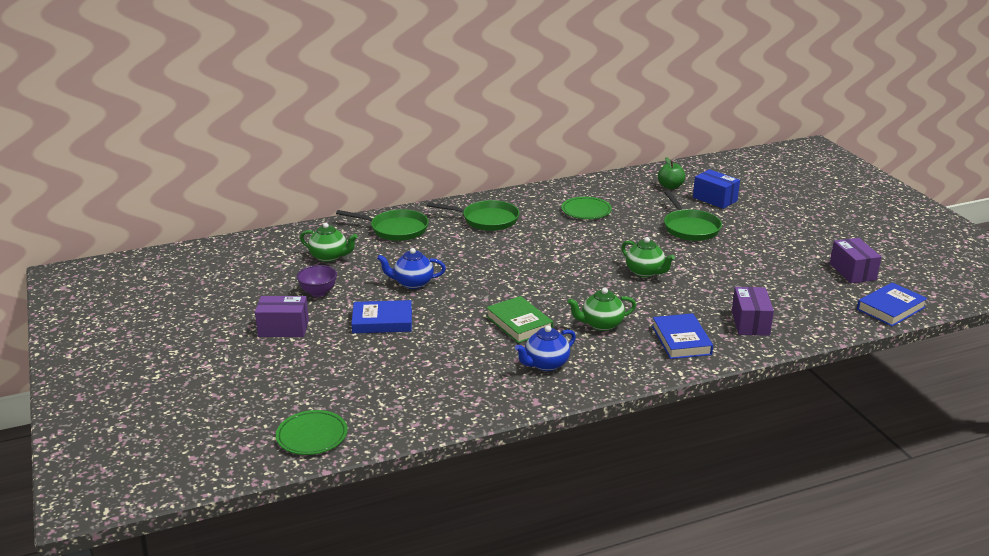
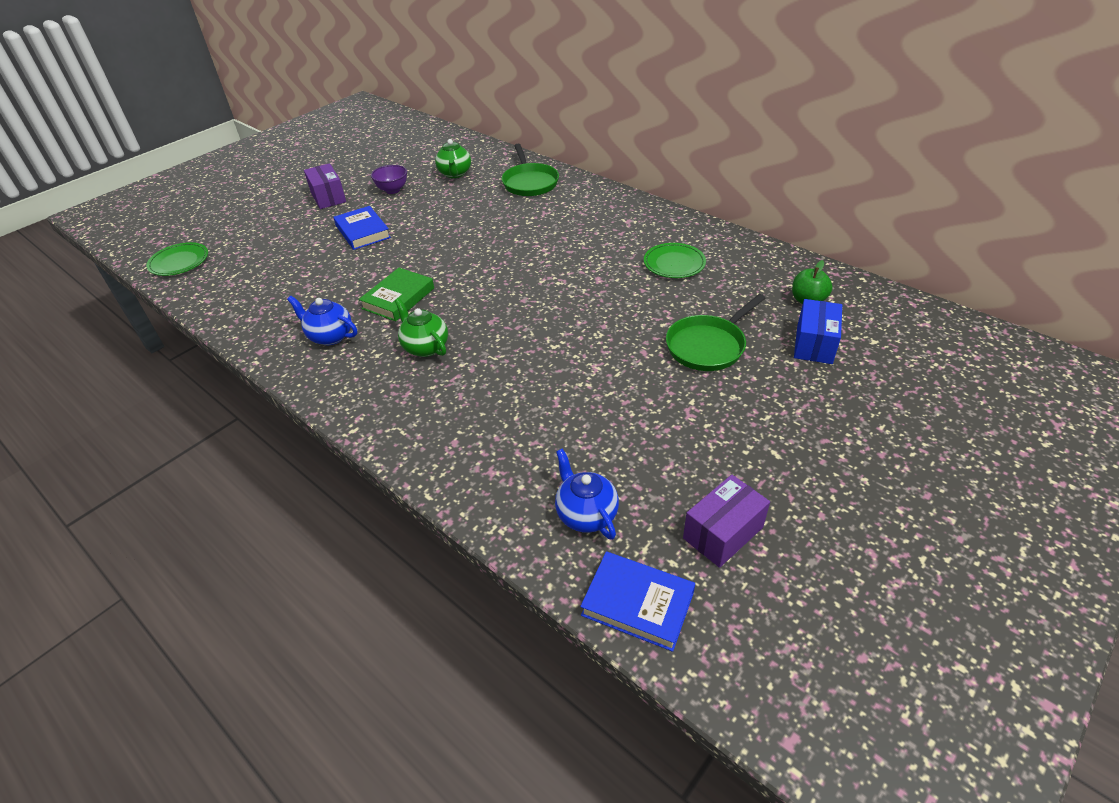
camera: 65 degrees right, 15 degrees up
(412, 283) = (437, 223): blue teapot -> blue teapot (585, 514)
(487, 220) = (593, 217): green pan -> none
(645, 272) = (563, 344): green teapot -> none
(681, 340) = (423, 412): blue book -> none
(750, 323) = (497, 459): purple box -> none

